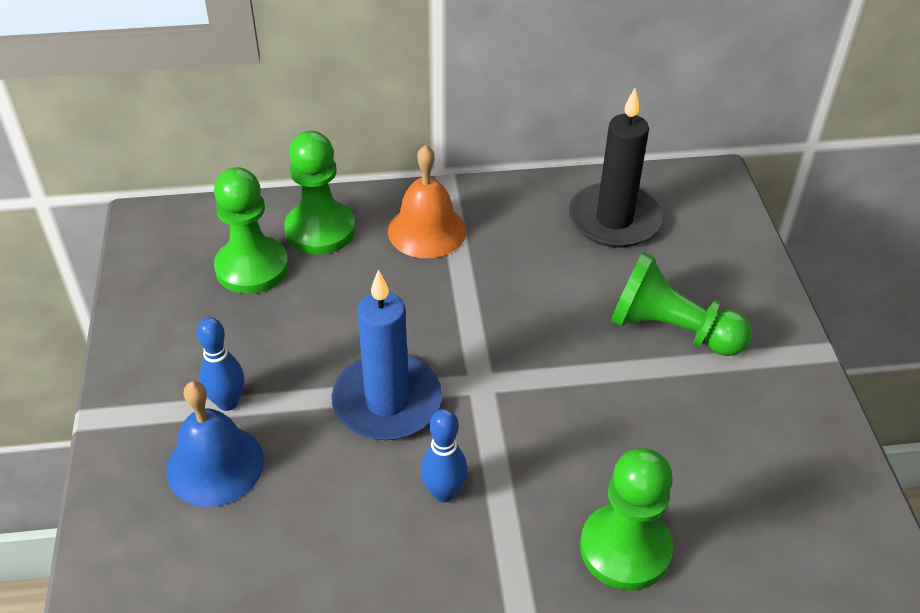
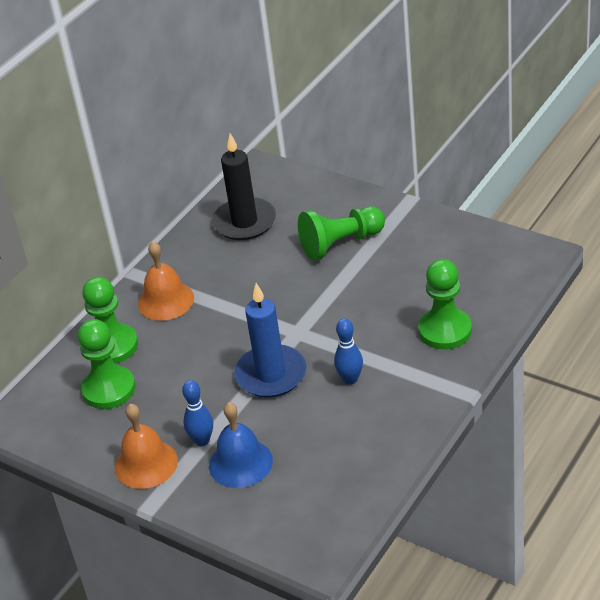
camera: 45 degrees left, 5 degrees down
(156, 372) = (146, 464): none -> orange bell

